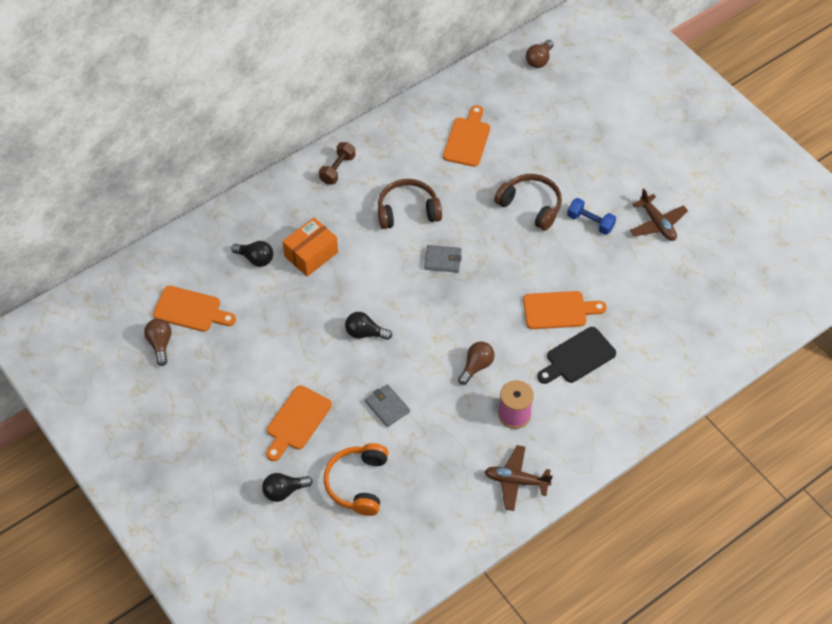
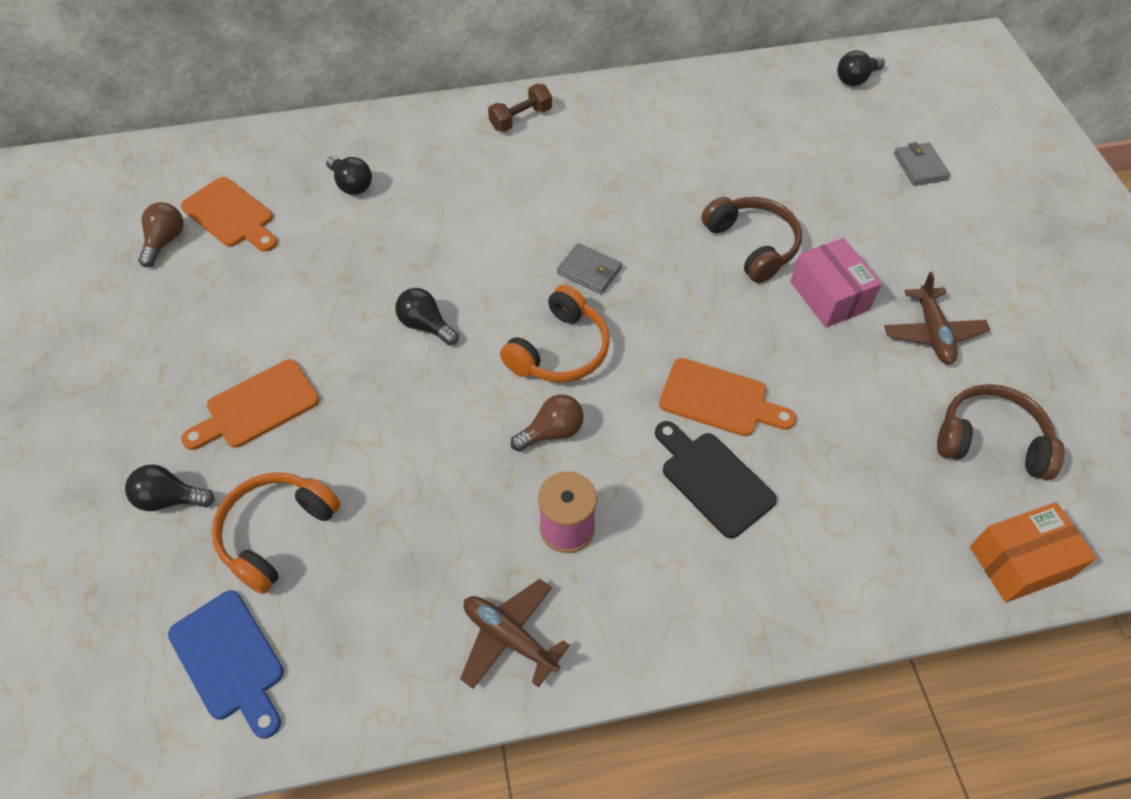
camera: 25 degrees right, 0 degrees up
(311, 254) = (422, 203): orange box -> orange box (1020, 562)
(378, 554) = (230, 660): none -> blue cutting board
(387, 407) = (390, 438): grey wallet -> grey wallet (920, 167)
(407, 211) = (579, 195): brown headphones -> brown headphones (991, 441)
(453, 317) = (559, 350): none -> orange headphones
(467, 139) = (709, 138): orange cutting board -> none
(539, 60) = (856, 79): brown light bulb -> black light bulb
(578, 357) = (713, 480): black cutting board -> black cutting board turned 60 degrees clockwise
(590, 222) = (829, 295): blue dumbbell -> pink box

